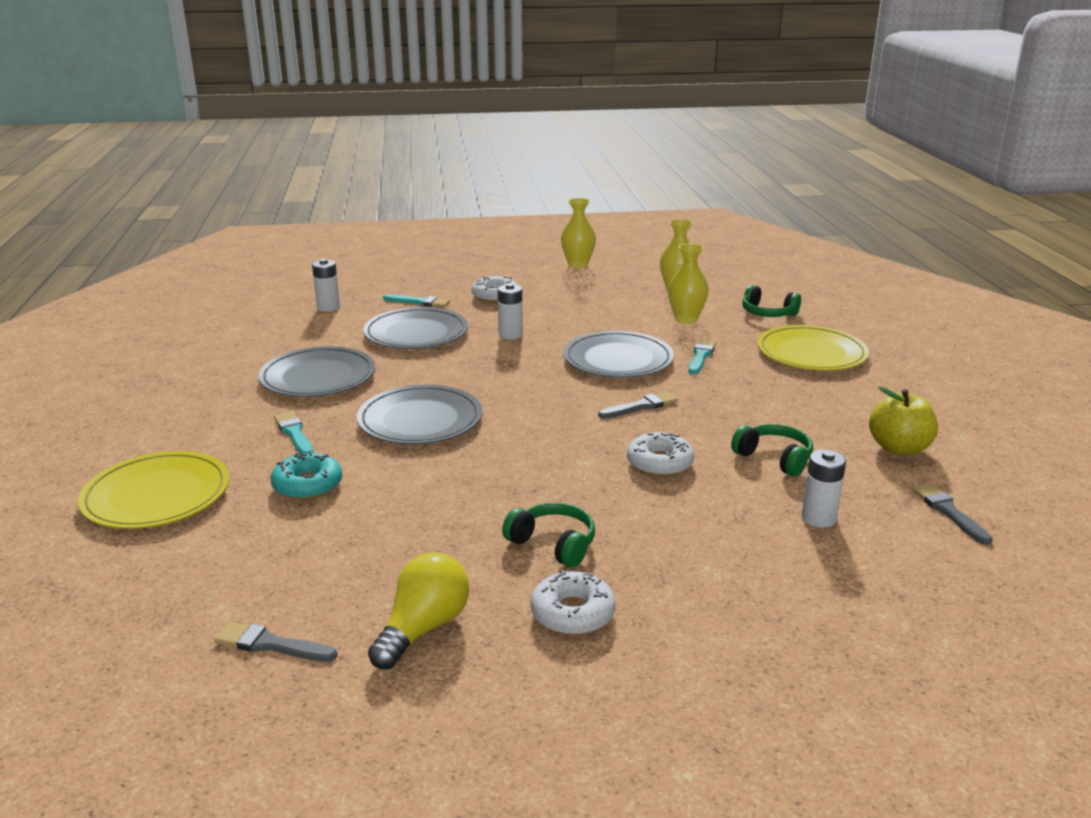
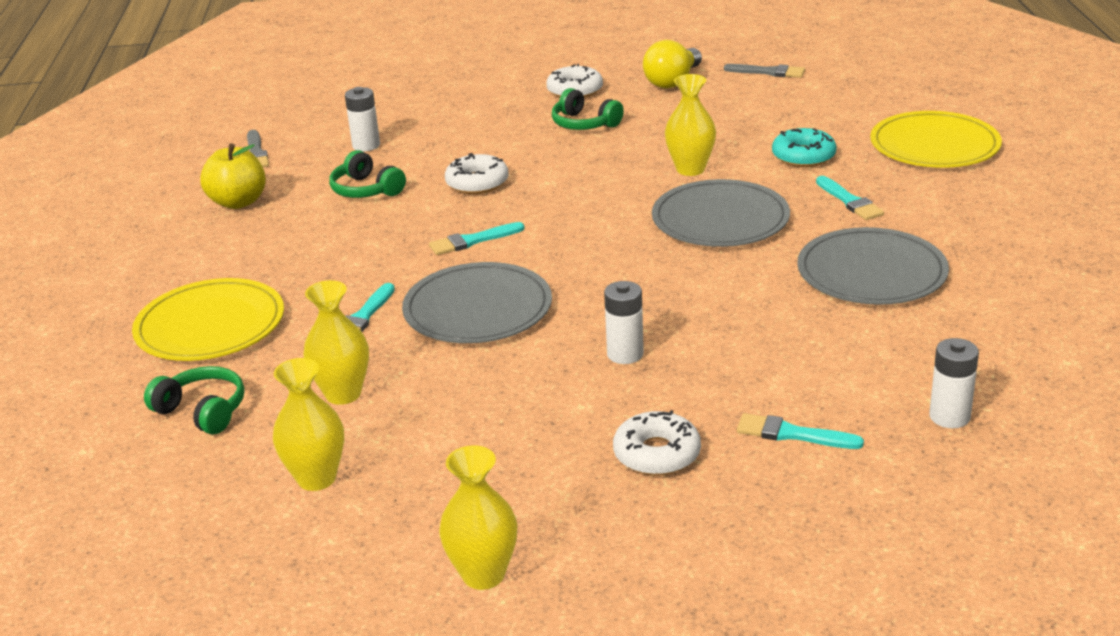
camera: 175 degrees left, 5 degrees up
(416, 333) = (771, 355): grey plate -> none
(434, 473) = (690, 169): none -> yellow vase
(641, 406) = (473, 241): grey brush -> turquoise brush

